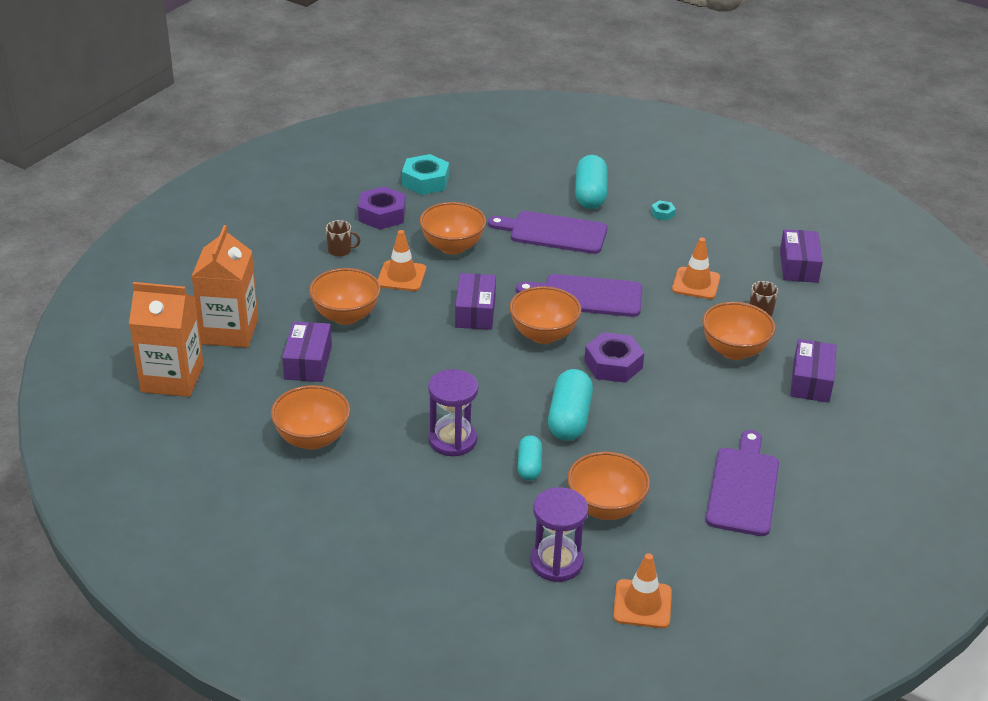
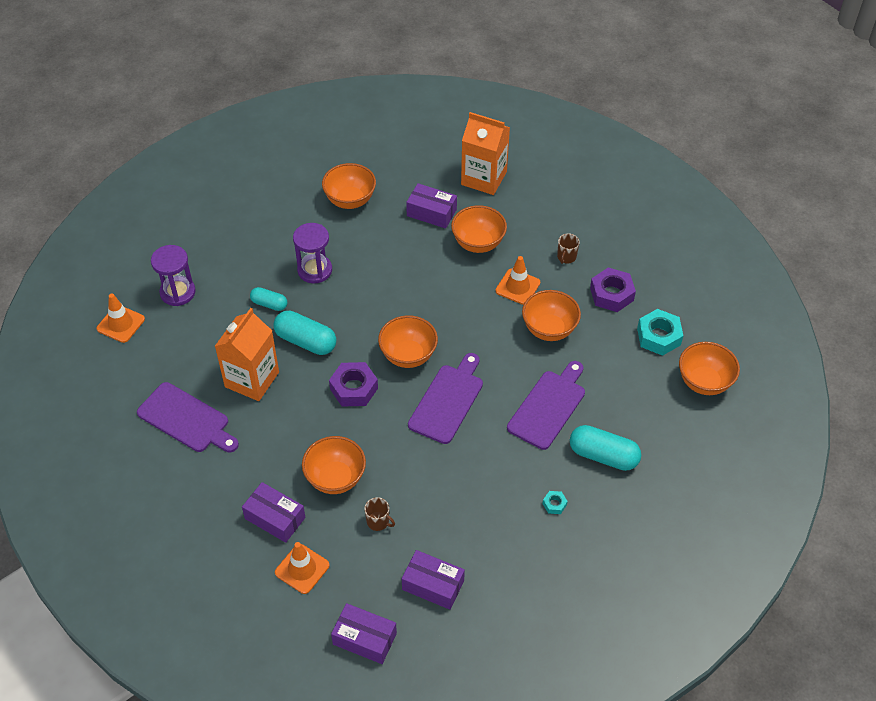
camera: 110 degrees right, 15 degrees up
(172, 378) = (442, 143): orange carton -> orange carton (252, 379)
(475, 311) = (454, 321): purple box -> purple box (364, 639)
(605, 508) = (209, 333): orange bowl -> orange bowl (704, 382)
(696, 283) = (436, 487): orange traffic cone -> orange traffic cone (302, 569)

